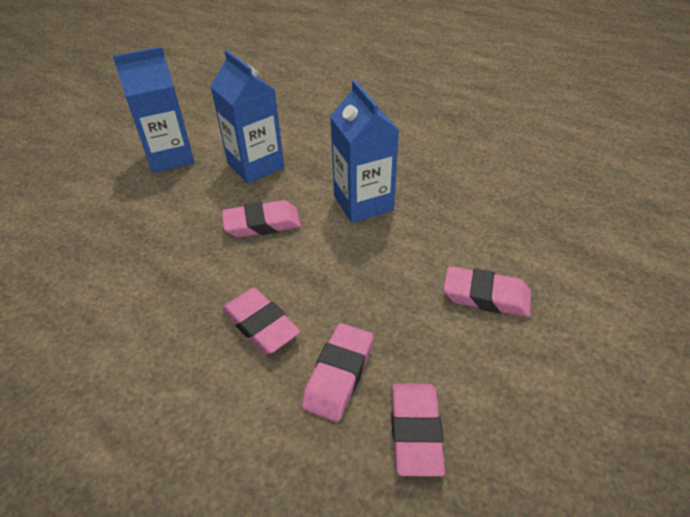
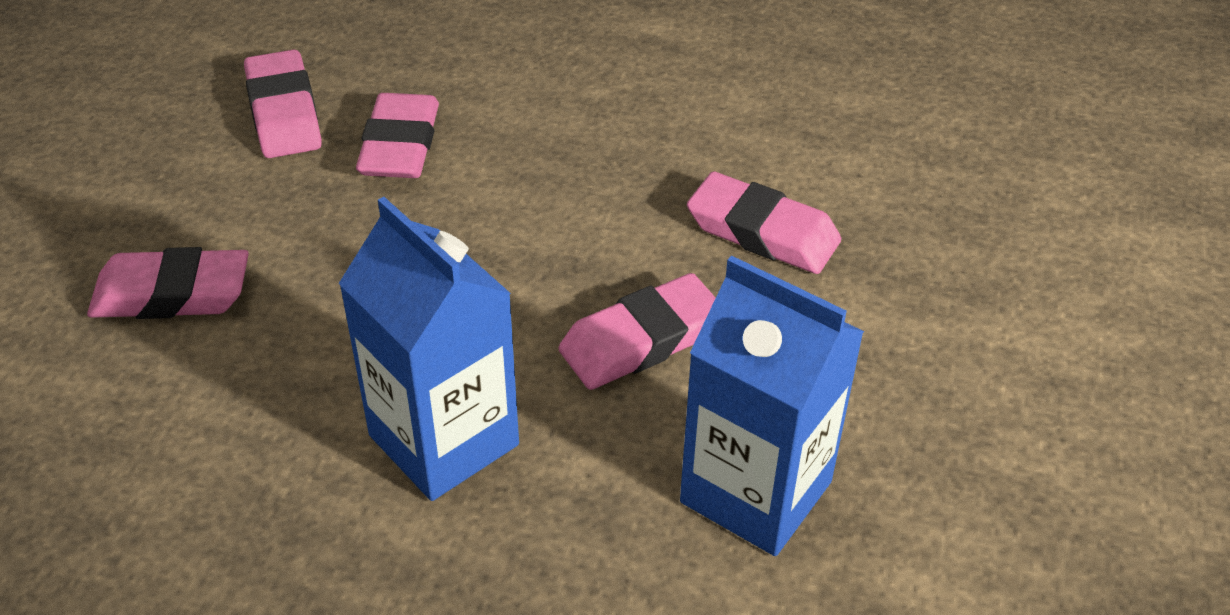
camera: 160 degrees right, 0 degrees up
(170, 157) = (990, 468): blue carton -> none
(261, 324) = (543, 178): pink eraser -> pink eraser (762, 232)

